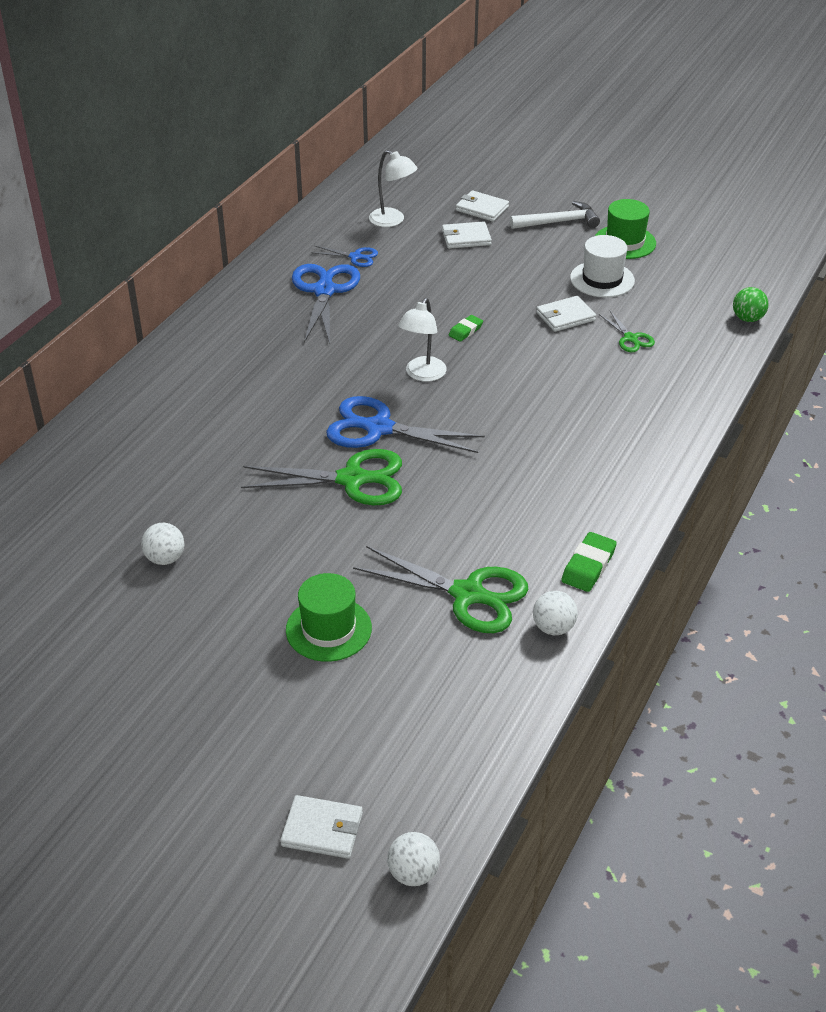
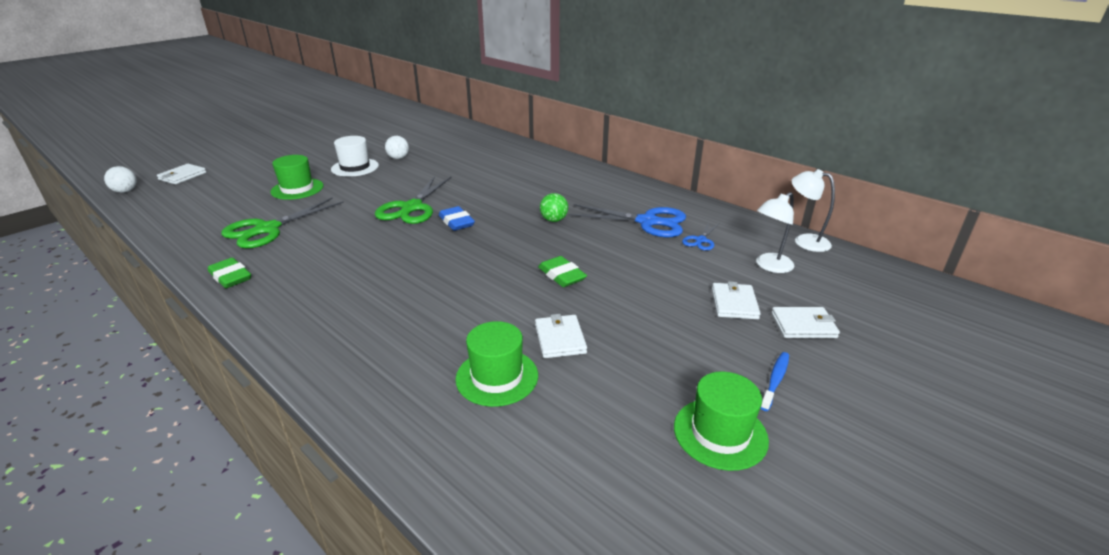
camera: 105 degrees right, 10 degrees down
(379, 428) = (456, 222): blue scissors -> blue eraser
(422, 375) = (509, 246): white lamp -> white lamp (804, 241)
(465, 331) = (561, 275): green eraser -> green eraser, size x1.55
(482, 208) = (803, 325): white wallet -> white wallet turned 45 degrees clockwise
(553, 628) = (200, 252): white ball -> none
(558, 222) = (775, 380): white hammer -> blue toothbrush
(602, 279) = (628, 386): white hat -> white hat (355, 167)
(630, 338) = (497, 377): green scissors -> green hat
(747, 319) = (482, 513): green ball -> green ball (554, 220)

